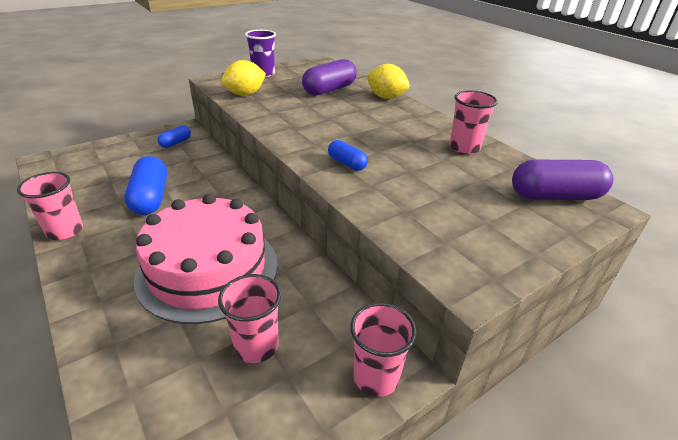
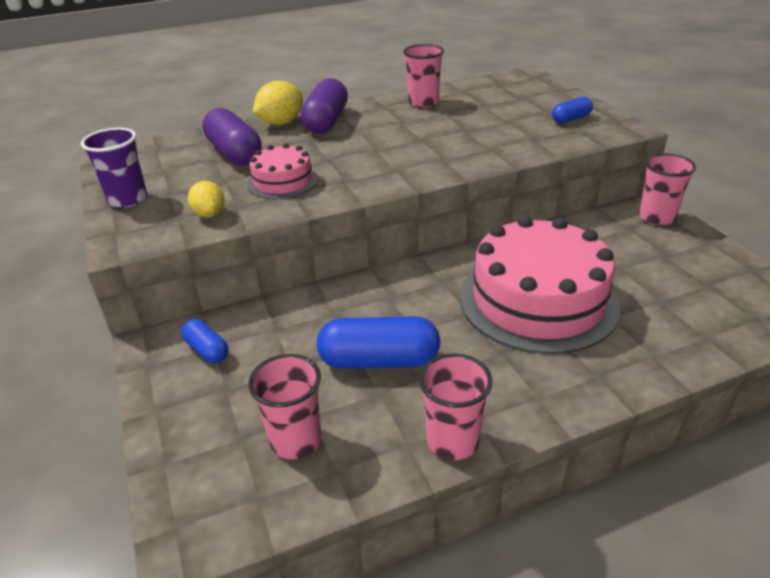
camera: 75 degrees left, 0 degrees up
(245, 94) = (209, 214): yellow lemon -> yellow lemon, size x0.66
(256, 346) = (638, 269): pink cup -> pink cup (296, 440)
(290, 108) = (282, 181): none -> pink cake
(347, 163) = (444, 156): blue capsule -> blue capsule (571, 119)
(555, 196) = (510, 85): purple capsule -> purple capsule (326, 122)

